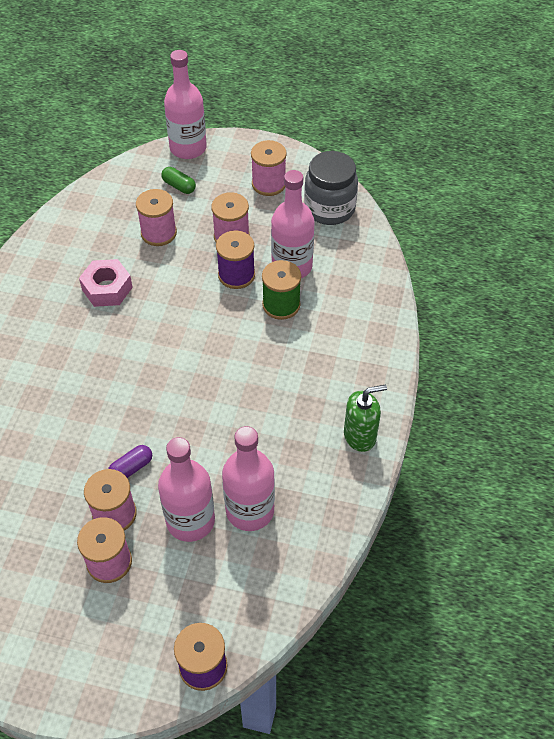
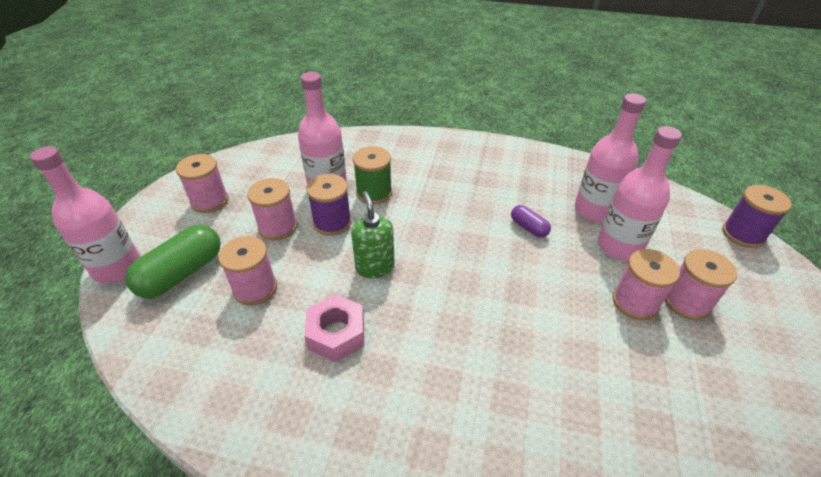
camera: 90 degrees left, 10 degrees down
(131, 468) = (579, 292): purple capsule -> purple capsule (528, 227)
(179, 186) = (182, 273): green capsule -> green capsule, size x1.94
(329, 209) = (259, 163): grey jar -> none
(360, 436) = (508, 153): green soap dispenser -> green soap dispenser (375, 266)

